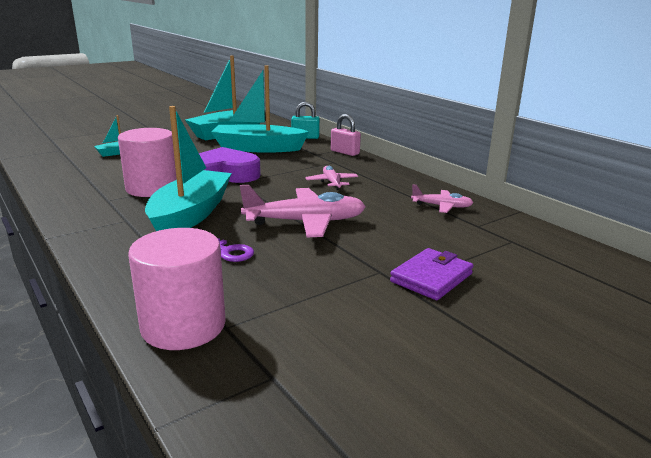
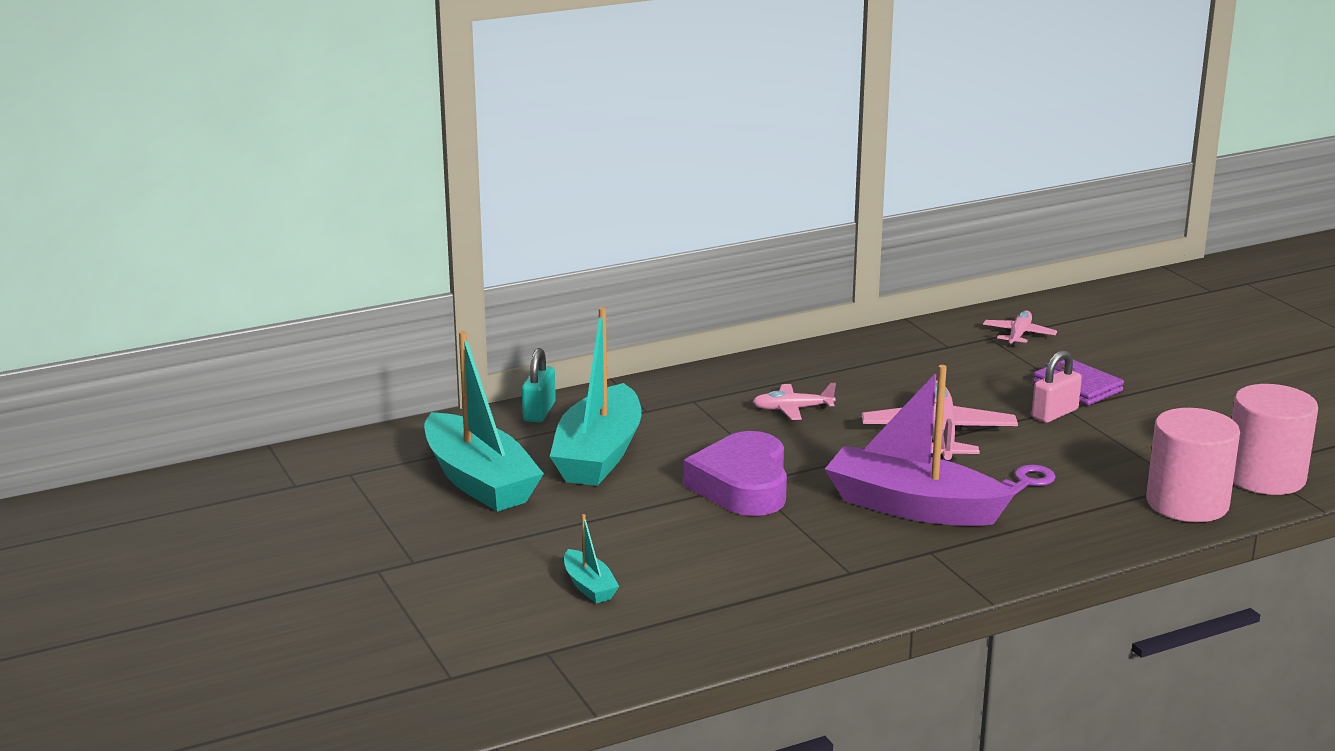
camera: 80 degrees left, 0 degrees up
(152, 188) = (801, 540): pink cylinder -> pink cylinder (1265, 477)
(191, 214) = (912, 507): turquoise boat -> purple boat
(345, 152) = (644, 388): pink padlock -> pink padlock (1054, 413)
(442, 206) = (889, 354): pink plane -> pink plane (1019, 335)

